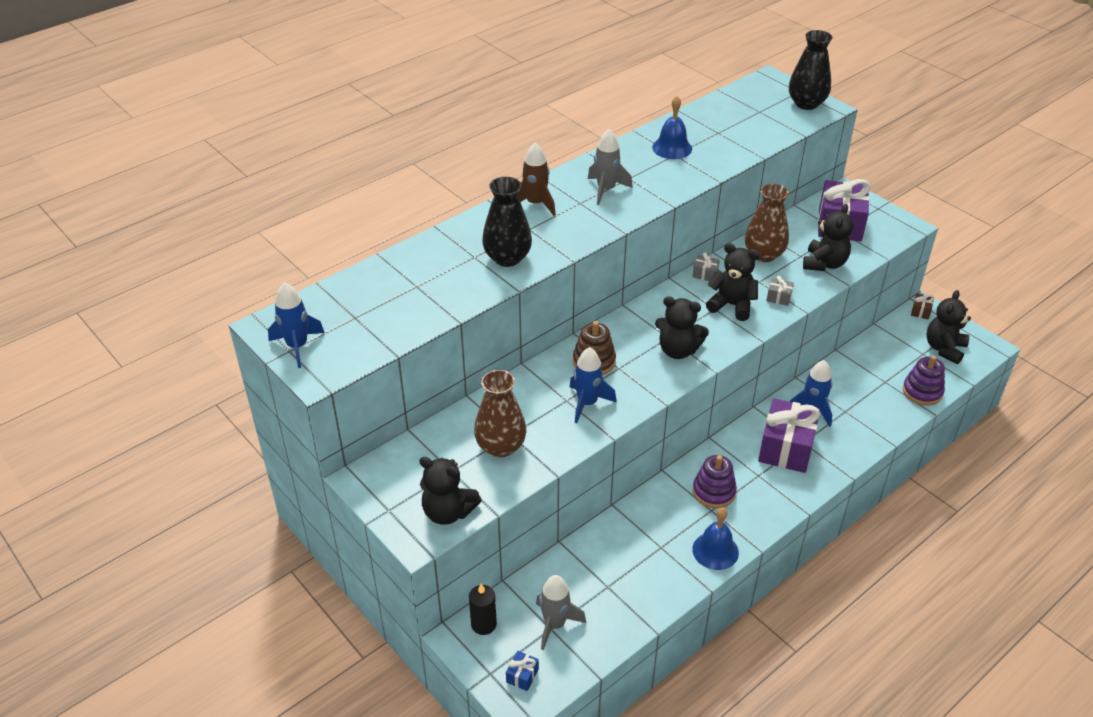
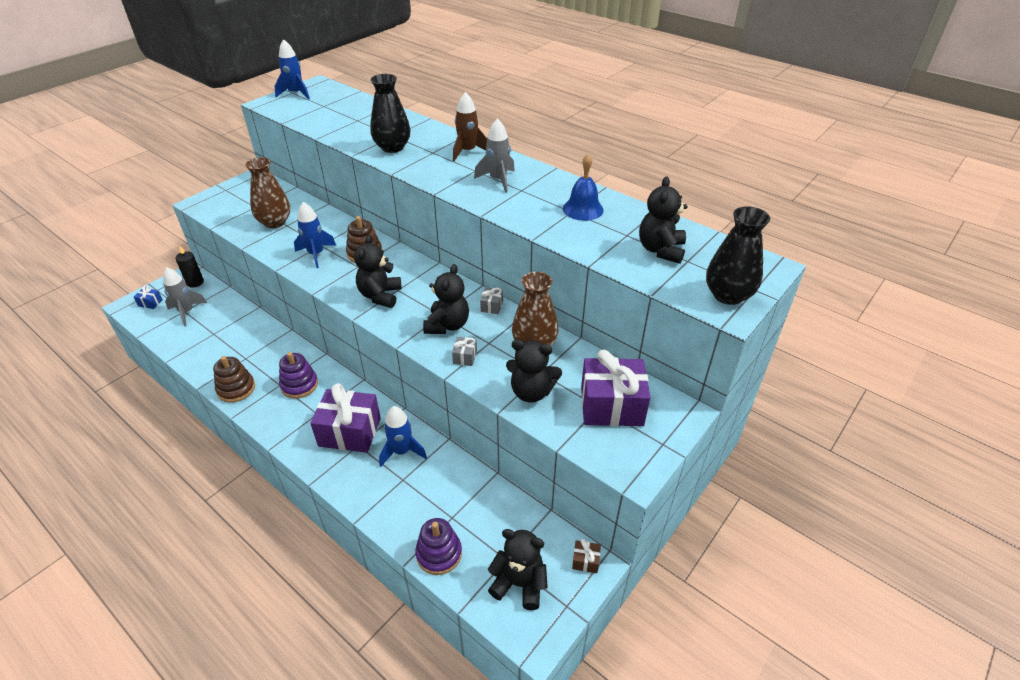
camera: 80 degrees right, 0 degrees up
(448, 512) = (218, 210): black teddy bear -> black teddy bear (661, 250)
(715, 550) = (236, 389): blue bell -> brown stacking toy

